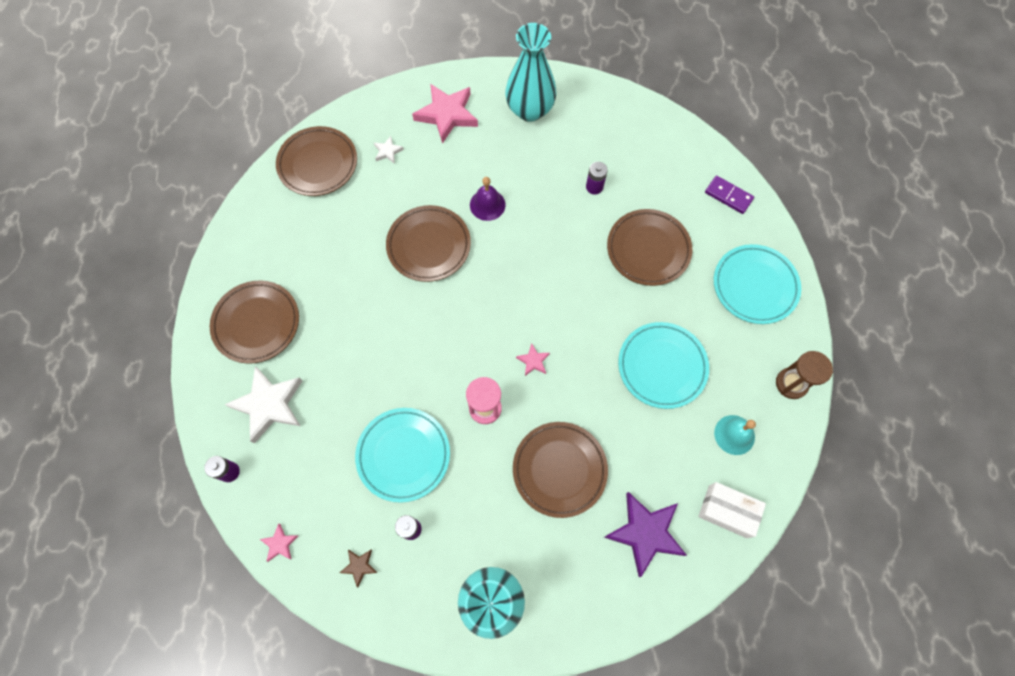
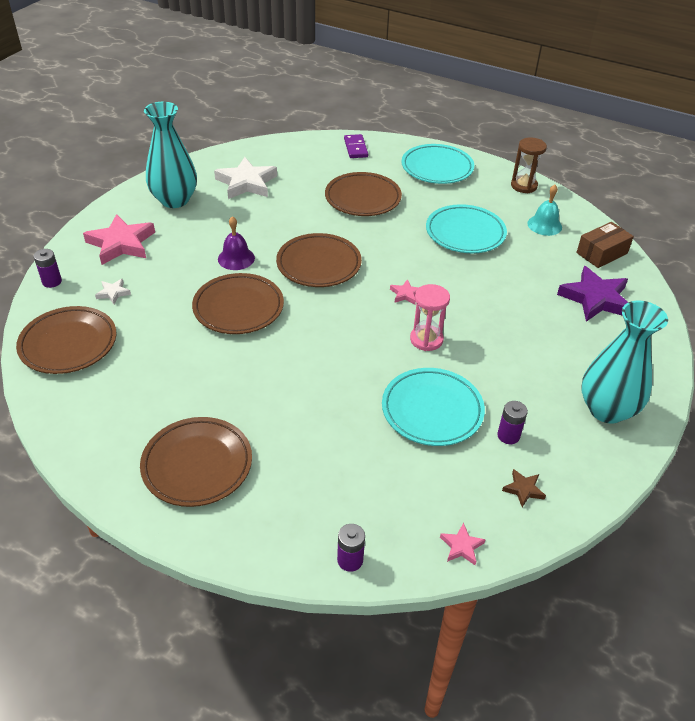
camera: 60 degrees left, 25 degrees down
(269, 405) = (299, 492): white star -> white star (246, 183)
(559, 470) = (513, 320): brown plate -> brown plate (319, 264)
(594, 187) = (282, 199): purple battery -> purple battery (52, 281)
(727, 511) = (601, 253): white box -> brown box
(728, 196) = (355, 148): purple domino -> purple domino turned 75 degrees counterclockwise

